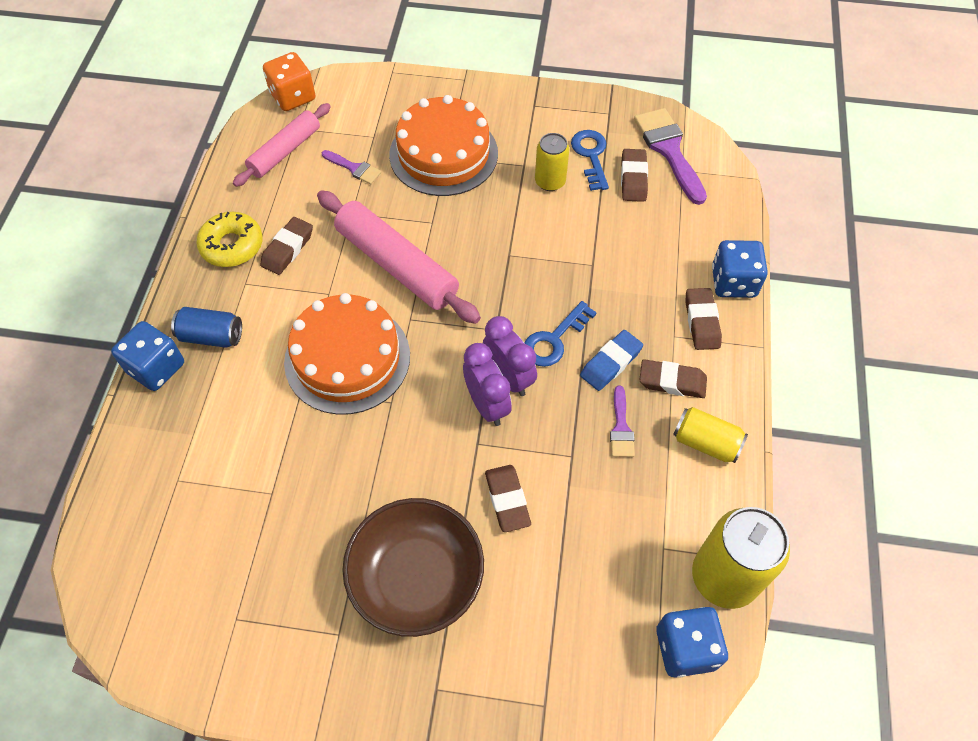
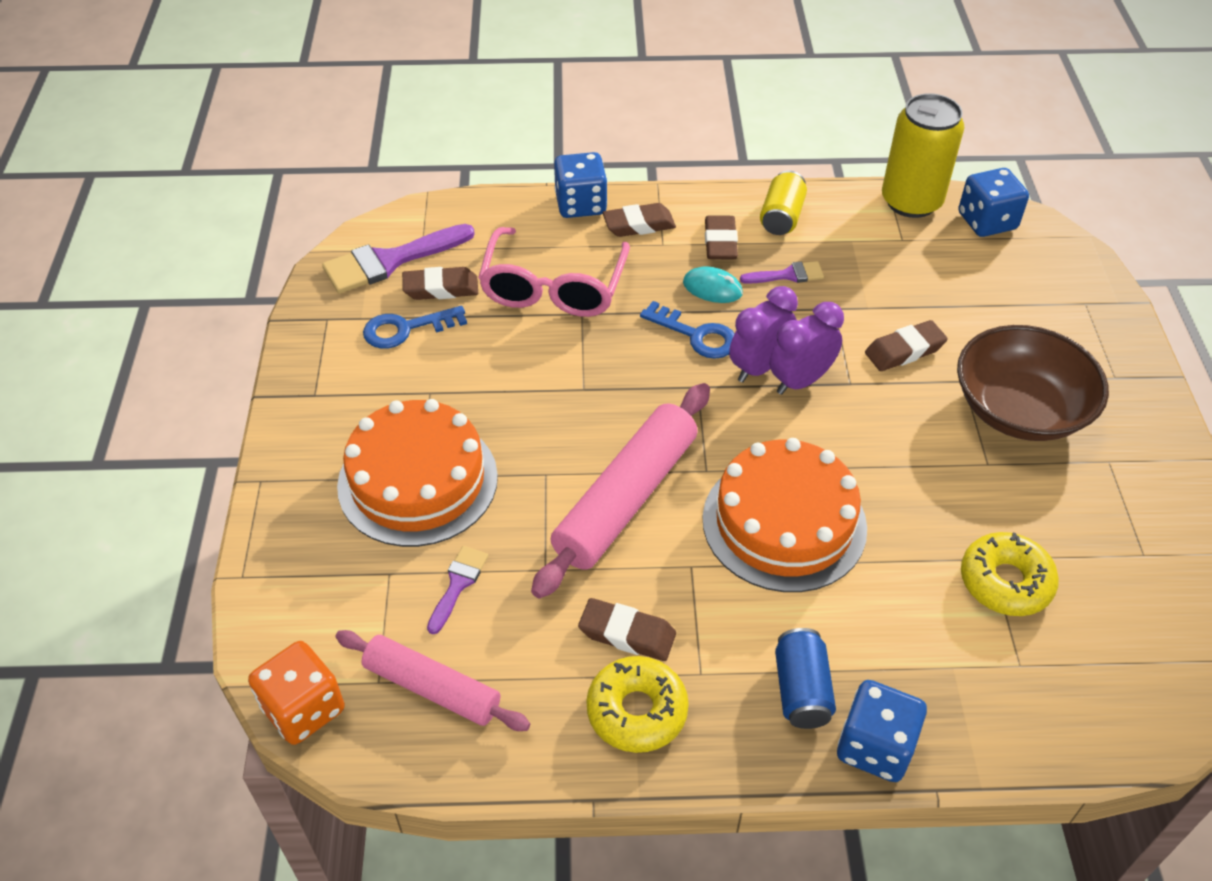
camera: 100 degrees left, 10 degrees down
(247, 496) = (1005, 582): none -> yellow donut
(550, 181) = (456, 363): yellow can -> none
(611, 363) = (712, 288): blue eraser -> turquoise mouse
(626, 250) = (554, 287): none -> pink glasses

